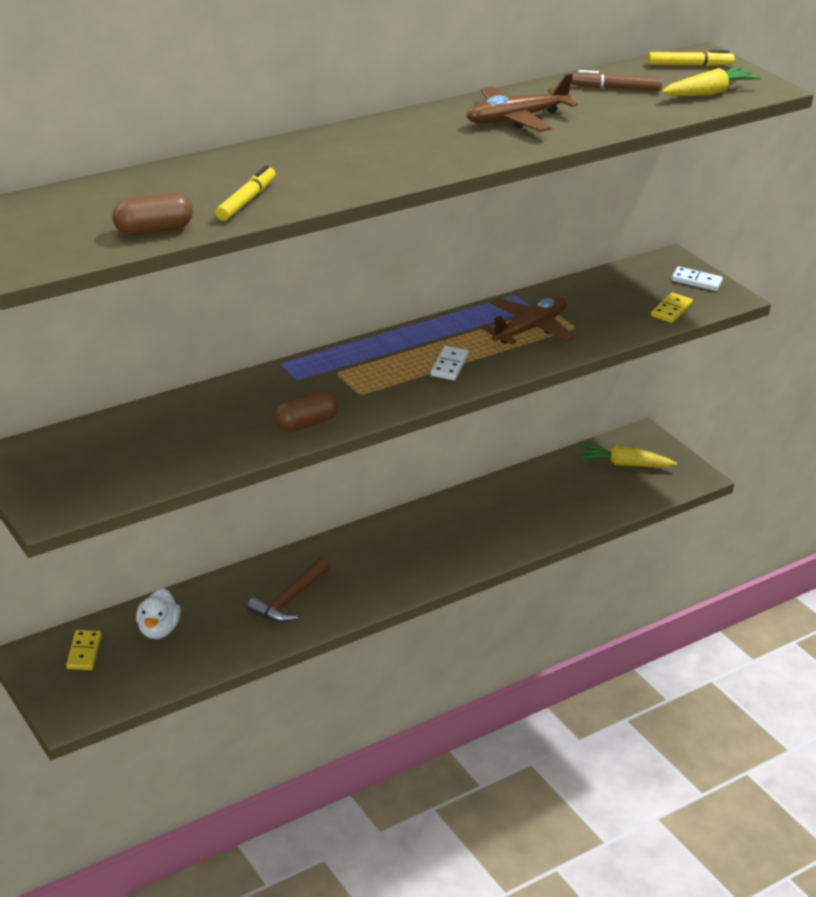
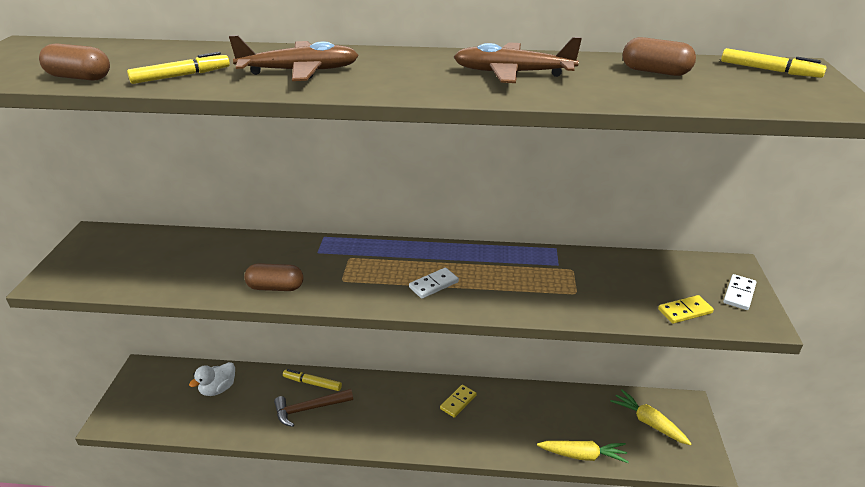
camera: 40 degrees right, 0 degrees up
(84, 652) = (167, 382): yellow domino -> yellow domino (458, 402)
(262, 576) = (312, 383): none -> yellow marker
(529, 329) = (534, 280): brown plane -> brown plane (299, 71)
(615, 88) = (655, 72): brown marker -> brown capsule
(696, 281) = (739, 294): white domino -> white domino turned 60 degrees clockwise
(708, 93) = (757, 95): yellow carrot -> yellow carrot (583, 455)

